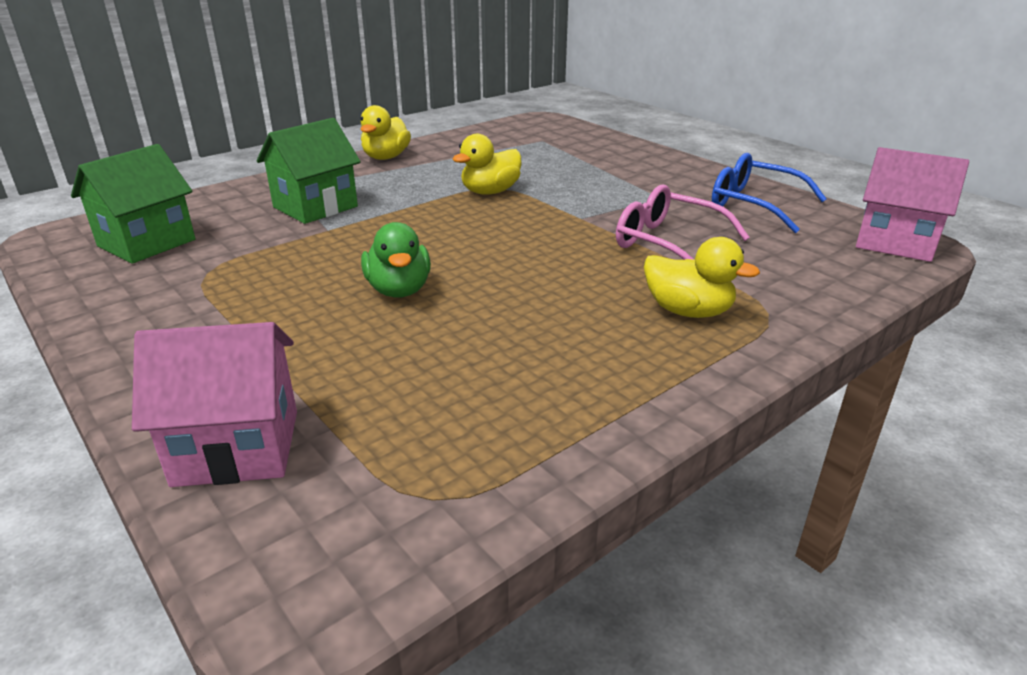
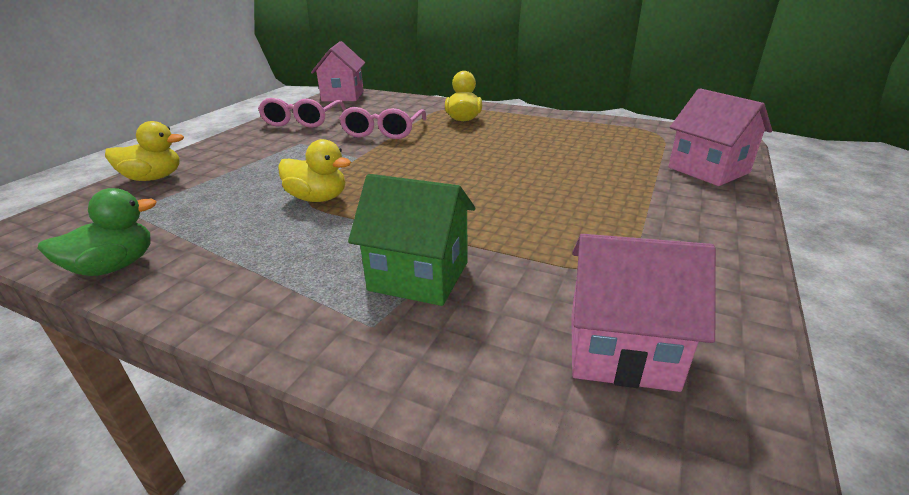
camera: 115 degrees left, 0 degrees up
(146, 243) = (621, 350): green house -> pink house
(386, 157) = (208, 296): yellow duck -> yellow duck (154, 178)
(399, 290) = (529, 181): green duck -> green duck (114, 266)
(754, 205) = (302, 121): blue glasses -> pink glasses

